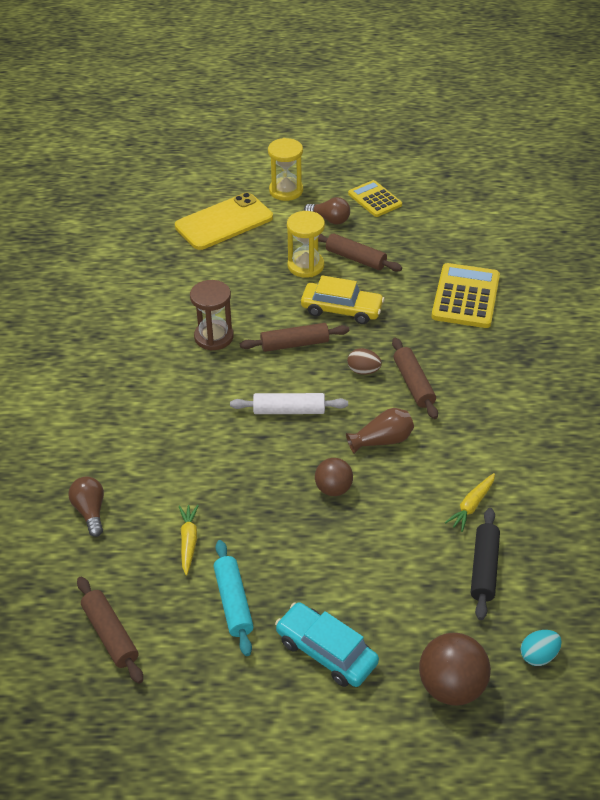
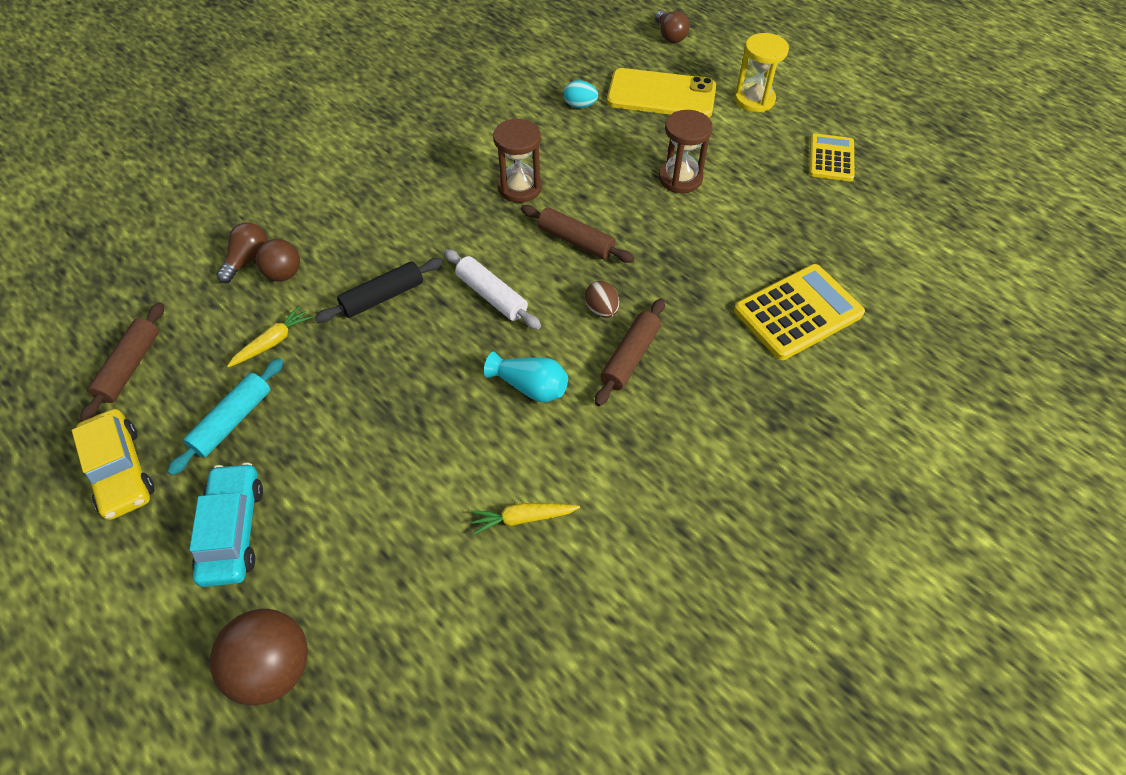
camera: 45 degrees right, 10 degrees up
(305, 266) = (680, 178): yellow hourglass -> brown hourglass
(330, 219) = (760, 150): brown light bulb -> brown light bulb (670, 36)
(333, 489) = (432, 394): brown ball -> brown ball (284, 274)
(341, 310) = (658, 240): yellow car -> yellow car (121, 471)
(355, 258) = (736, 202): brown rolling pin -> none
(382, 440) = (530, 386): brown vase -> turquoise vase
(484, 568) = (451, 588): black rolling pin -> black rolling pin (383, 297)
(538, 655) = (379, 724): turquoise egg -> turquoise egg (580, 105)

